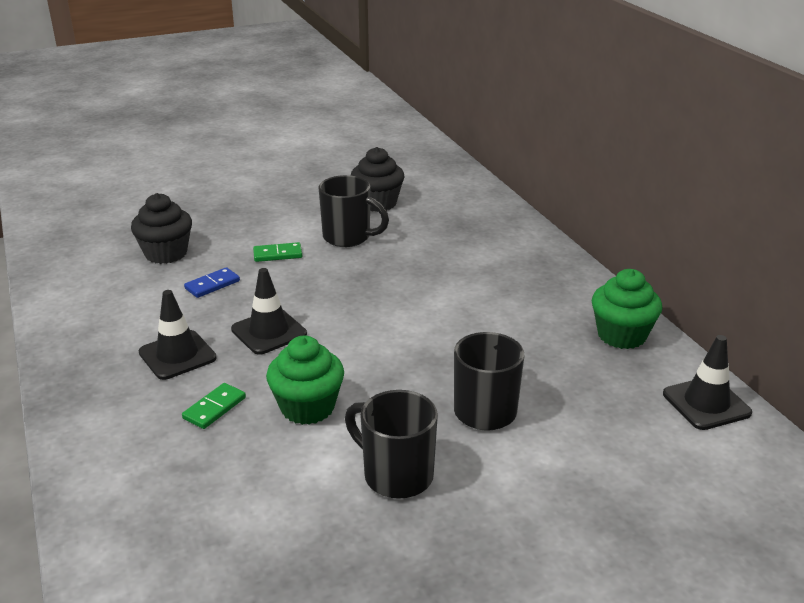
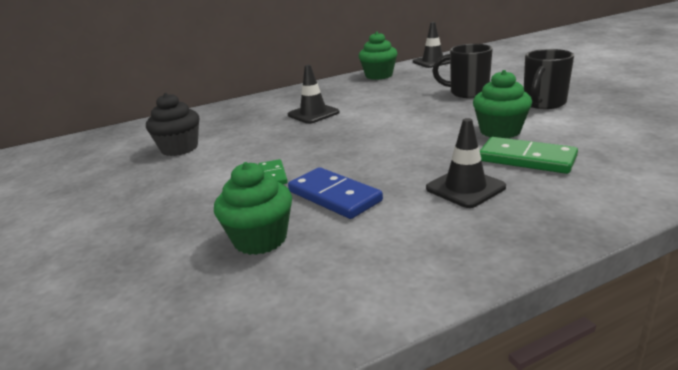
camera: 90 degrees left, 5 degrees down
(166, 253) = (260, 239): black cupcake -> green cupcake
(212, 285) = (334, 196): blue domino -> blue domino, size x1.72
(214, 408) = (526, 159): green domino -> green domino, size x1.72
(269, 332) = (410, 158): black traffic cone -> black traffic cone (313, 114)
(348, 237) = (245, 151): black mug -> none

